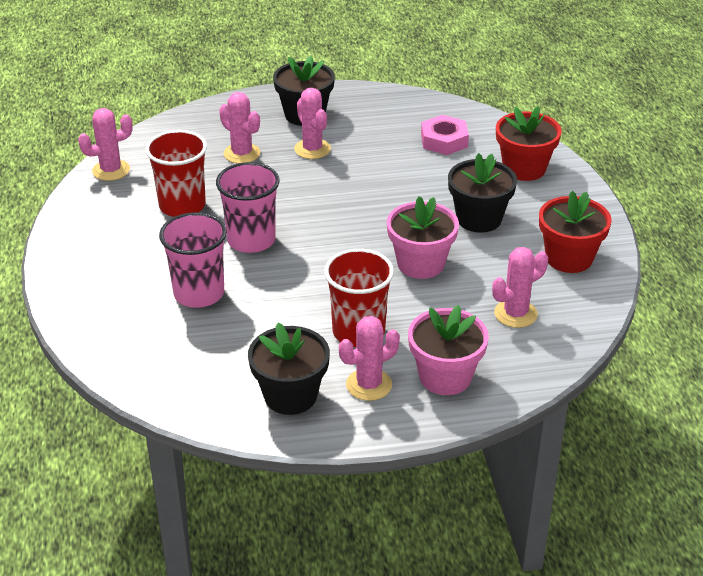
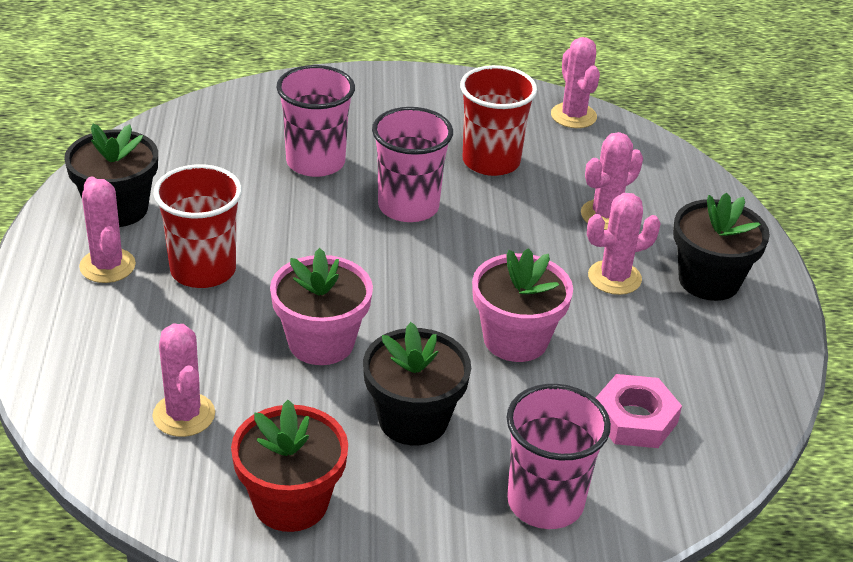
camera: 95 degrees right, 0 degrees up
(445, 377) = (92, 328): pink flower pot -> pink flower pot (515, 339)
(524, 168) = (545, 502): red flower pot -> pink cup

